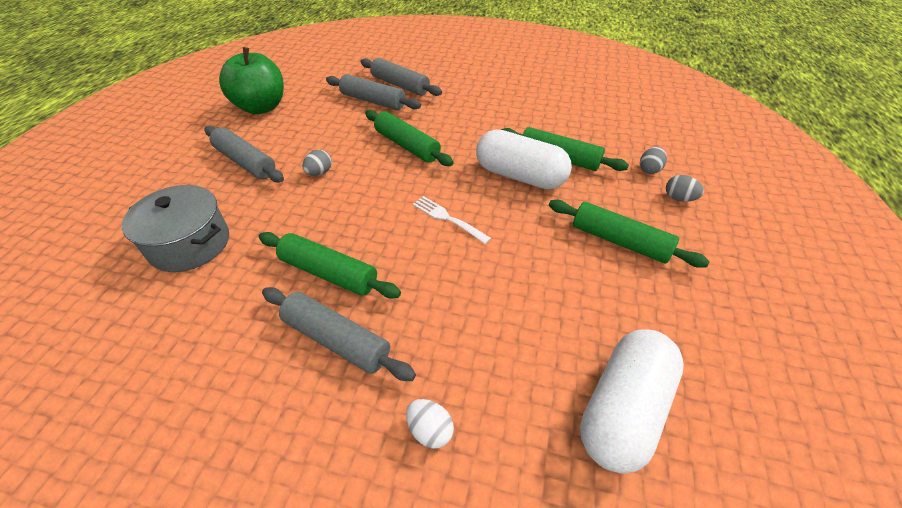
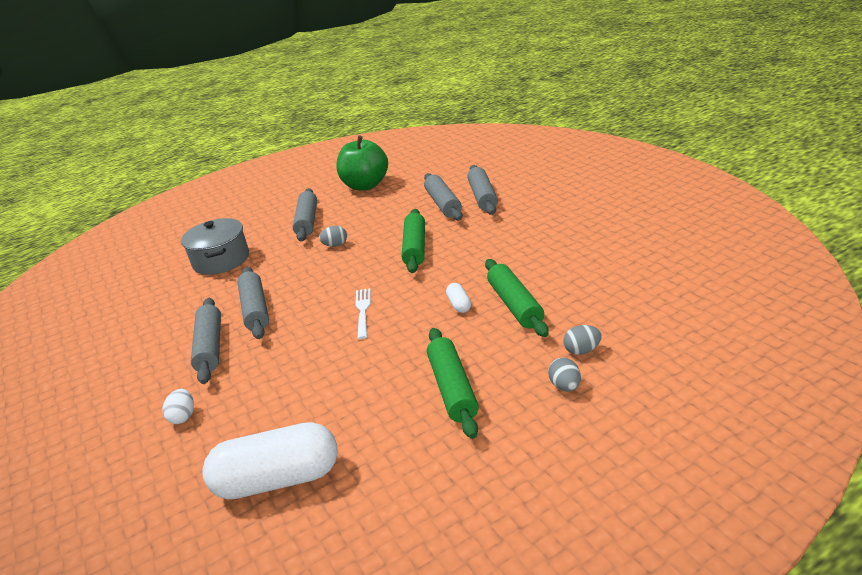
camera: 50 degrees right, 15 degrees down
(329, 273) = (255, 309): green rolling pin -> grey rolling pin
(520, 176) = (459, 305): white capsule -> white capsule, size x0.42

